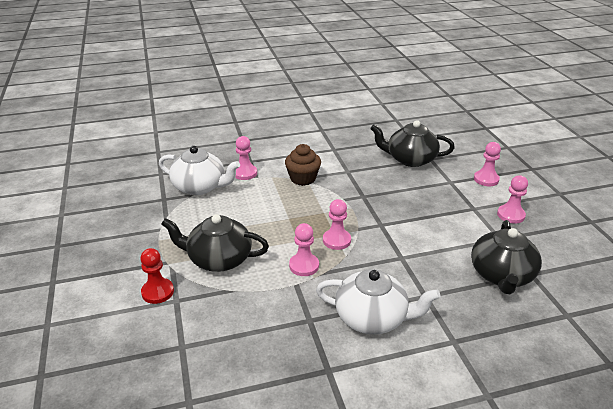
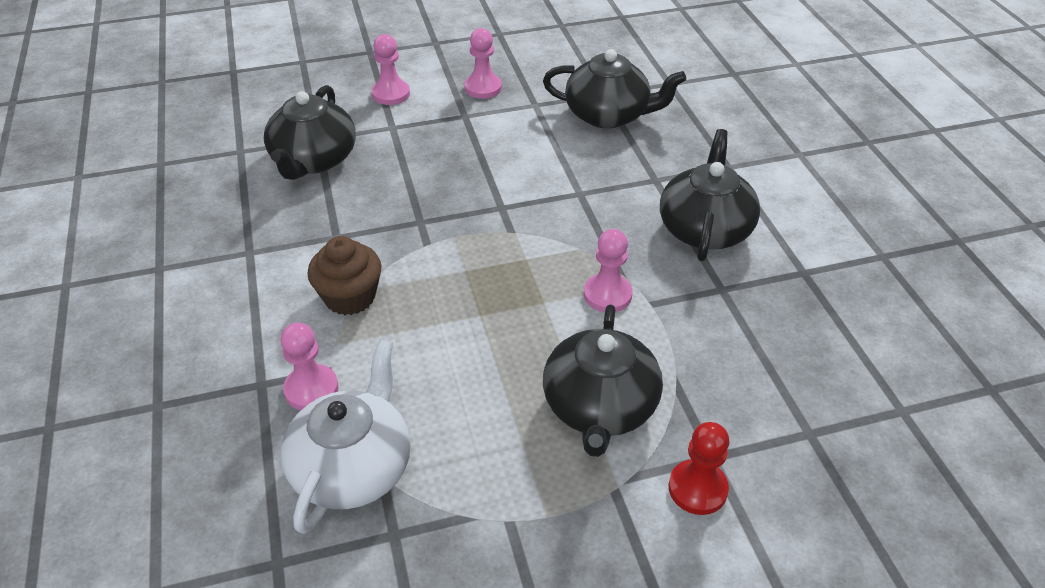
camera: 90 degrees left, 10 degrees up
(336, 240) = (542, 257): pink pawn -> none
(372, 317) = (705, 228): white teapot -> black teapot

